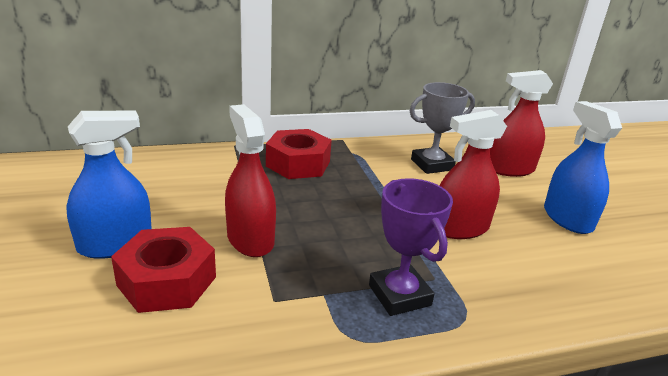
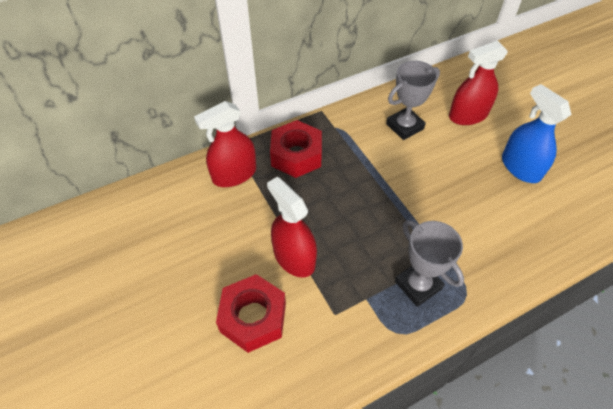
camera: 10 degrees left, 25 degrees up
(115, 244) = (197, 291): blue spray bottle -> none
(399, 295) = (418, 285): purple trophy -> grey trophy
(460, 228) = (443, 201): red spray bottle -> red spray bottle (234, 174)

